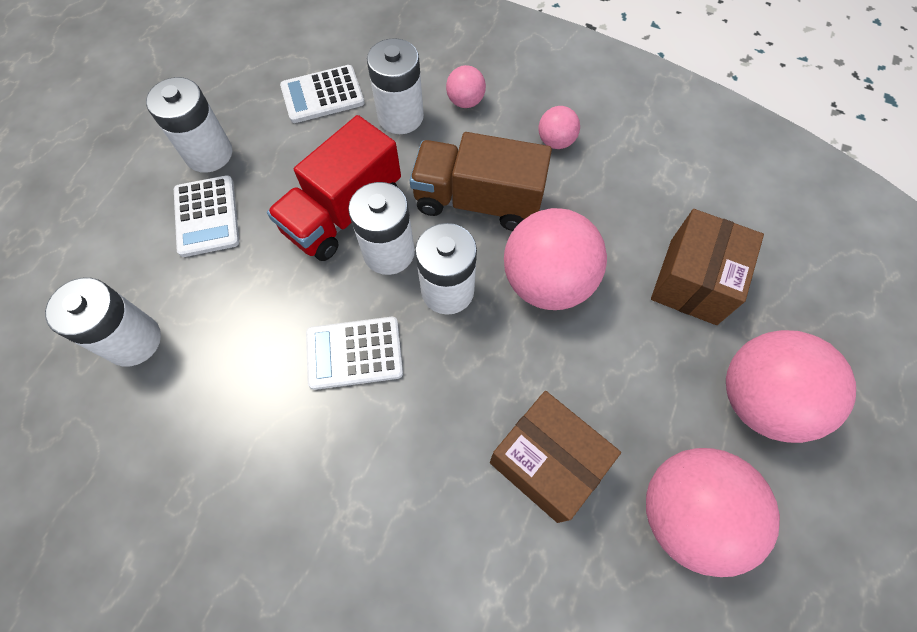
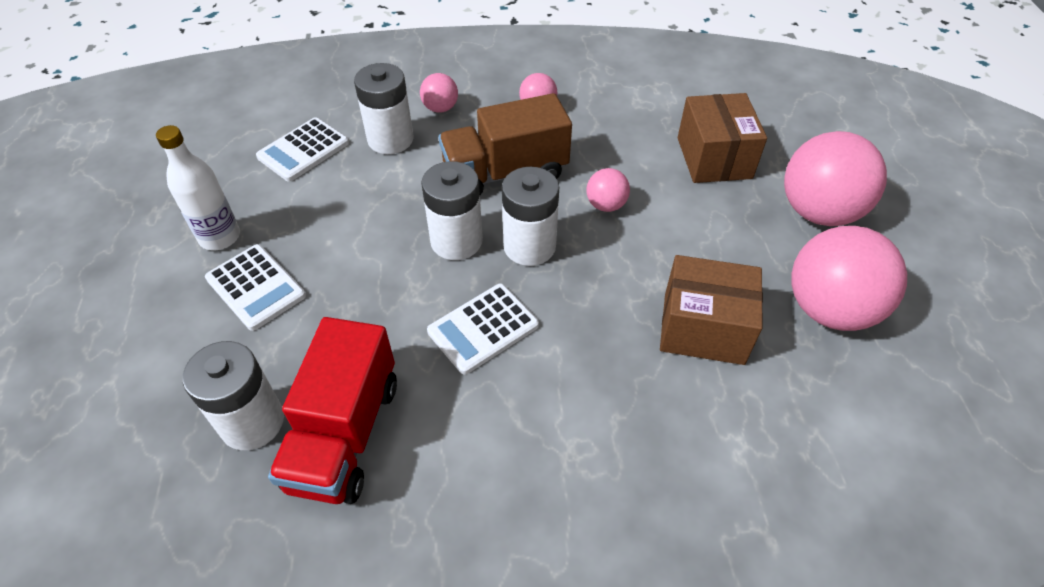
camera: 30 degrees left, 15 degrees down
(209, 153) = (220, 237): white battery -> white bottle
(343, 212) = (391, 229): red truck -> red truck (344, 434)
(547, 282) = (606, 205): pink ball -> pink ball, size x0.48

